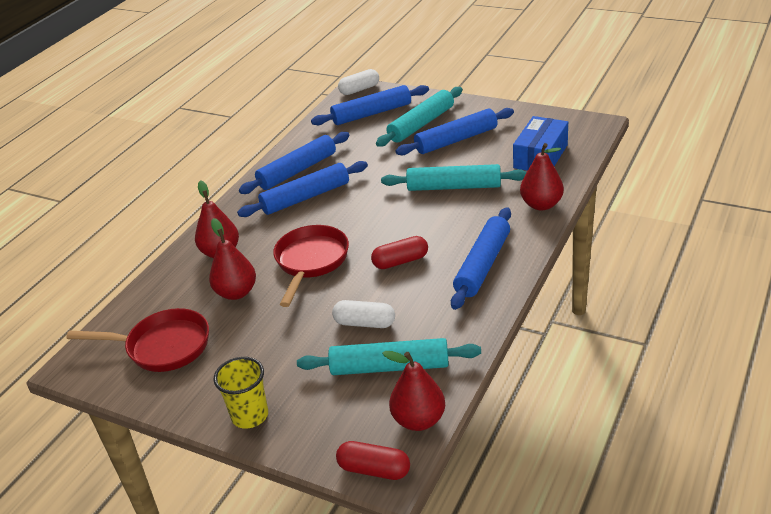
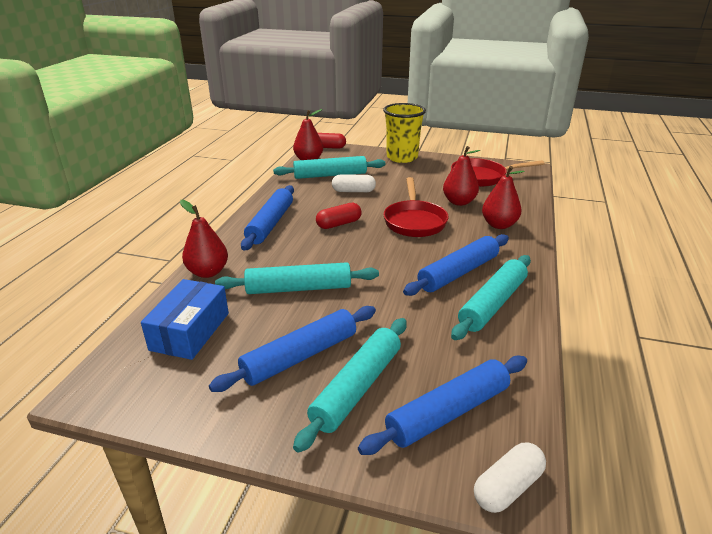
camera: 165 degrees right, 5 degrees down
(250, 416) = (402, 157): yellow cup -> yellow cup, size x1.51
(297, 171) = (492, 304): blue rolling pin -> turquoise rolling pin

